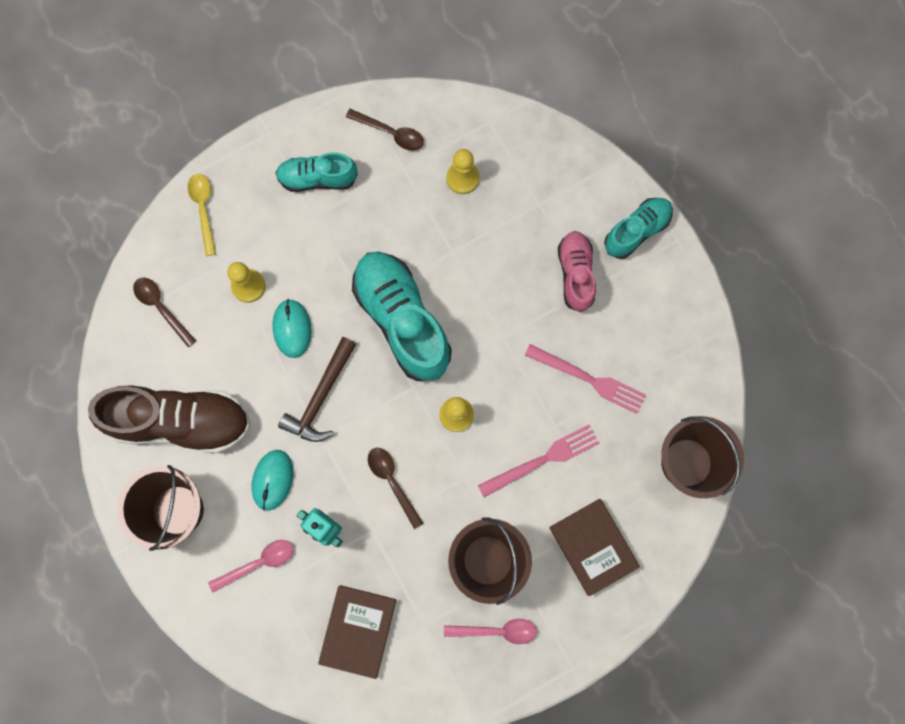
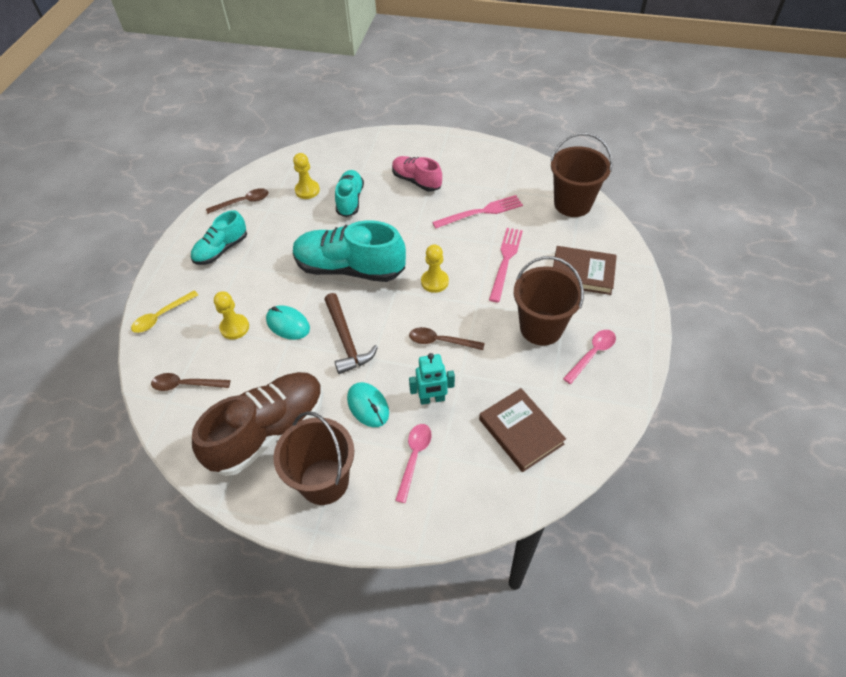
camera: 45 degrees left, 25 degrees down
(204, 209) = (161, 316): yellow spoon -> yellow spoon turned 75 degrees counterclockwise
(636, 231) = (423, 145): turquoise shoe -> turquoise shoe (350, 200)

